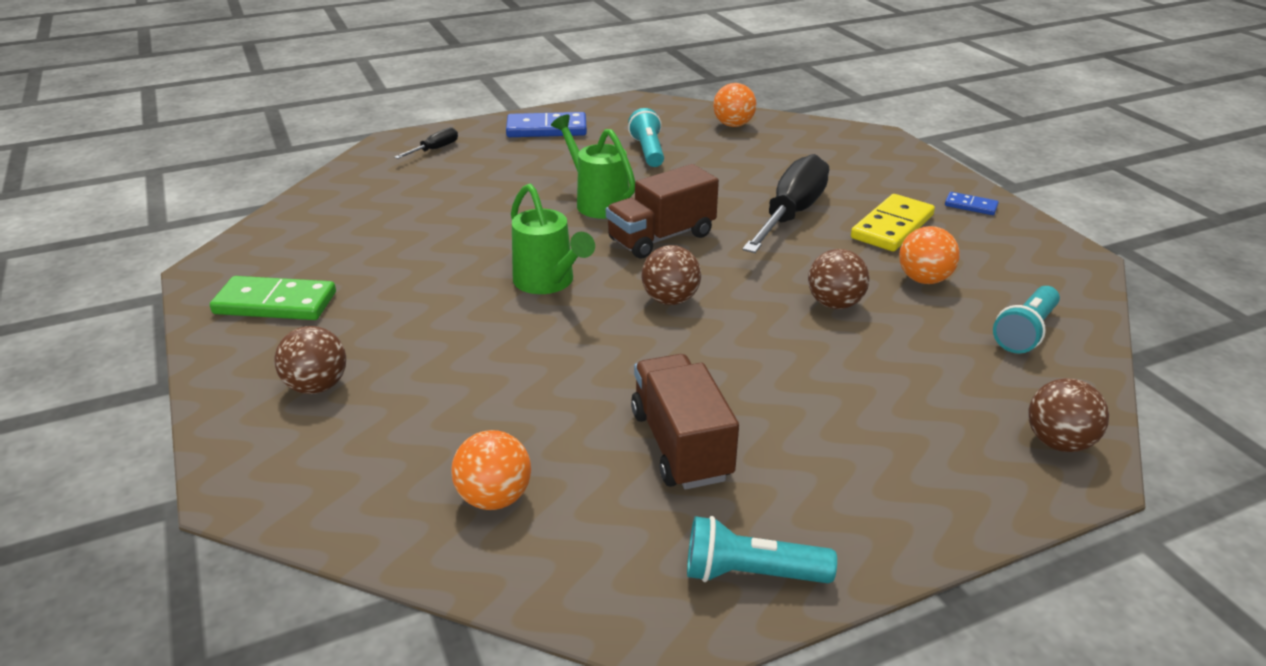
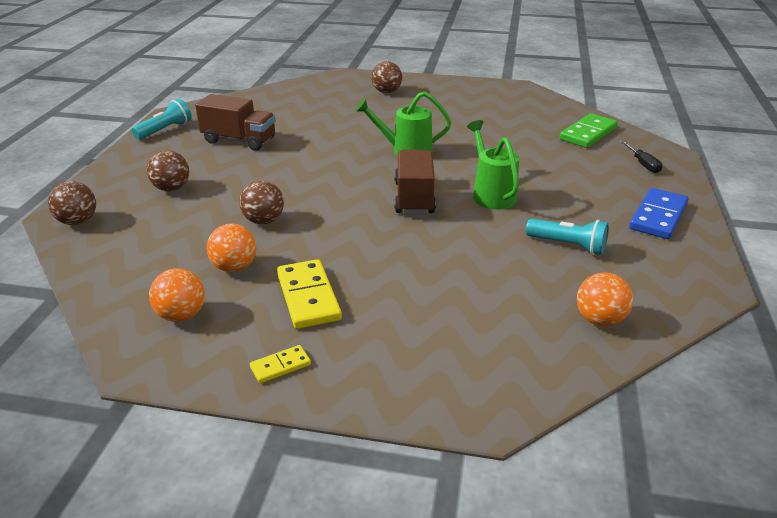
camera: 125 degrees right, 0 degrees up
(275, 303) = (467, 94): green domino -> green domino (588, 134)
(494, 498) = (272, 104): orange ball -> orange ball (181, 315)
(597, 202) = (491, 194): green watering can -> green watering can turned 105 degrees counterclockwise
(670, 300) = (342, 175): brown ball -> brown ball (171, 188)
(791, 214) = (384, 260): black screwdriver -> none
(970, 206) = (280, 366): blue domino -> yellow domino
(1025, 332) = (136, 270): turquoise flashlight -> none

